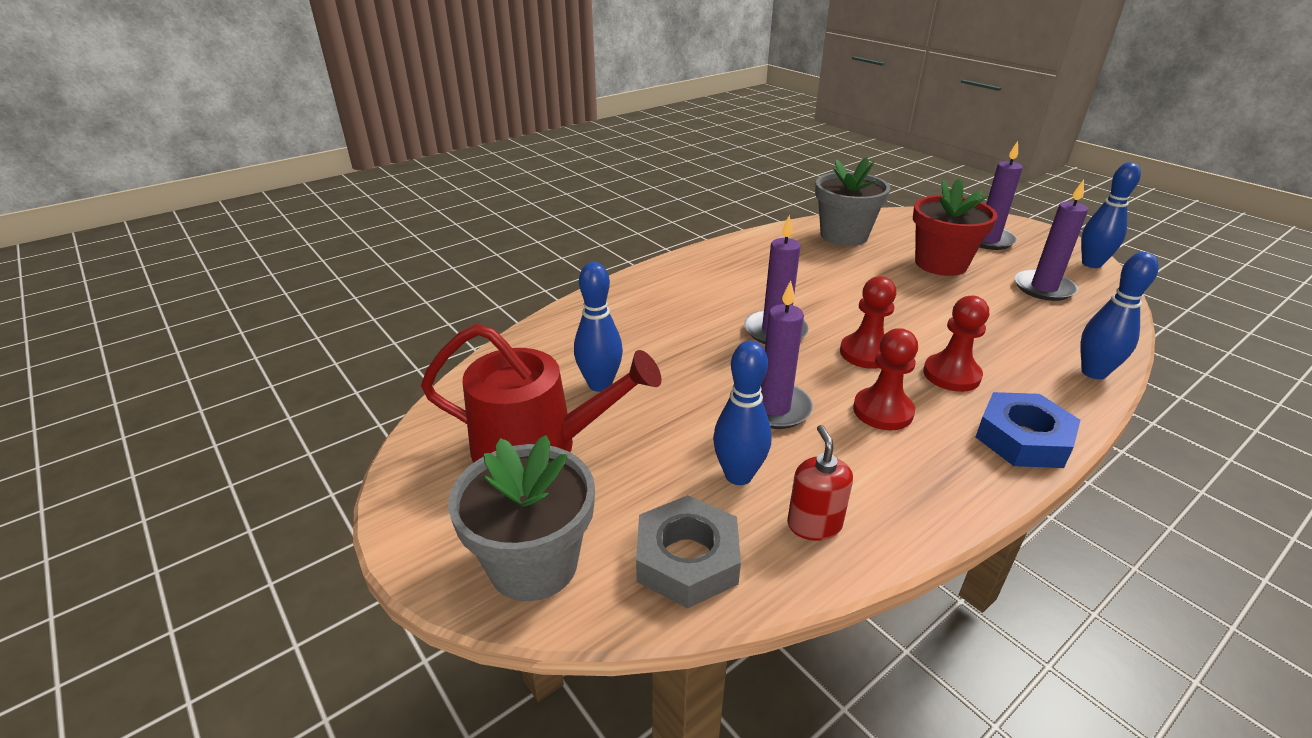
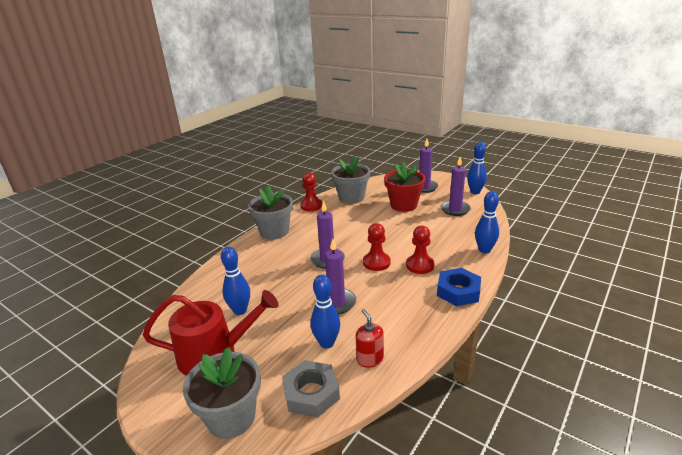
camera: 15 degrees left, 5 degrees down
(693, 268) = (274, 232): none -> grey flower pot
(883, 411) = (390, 292): red pawn -> red pawn (311, 206)

